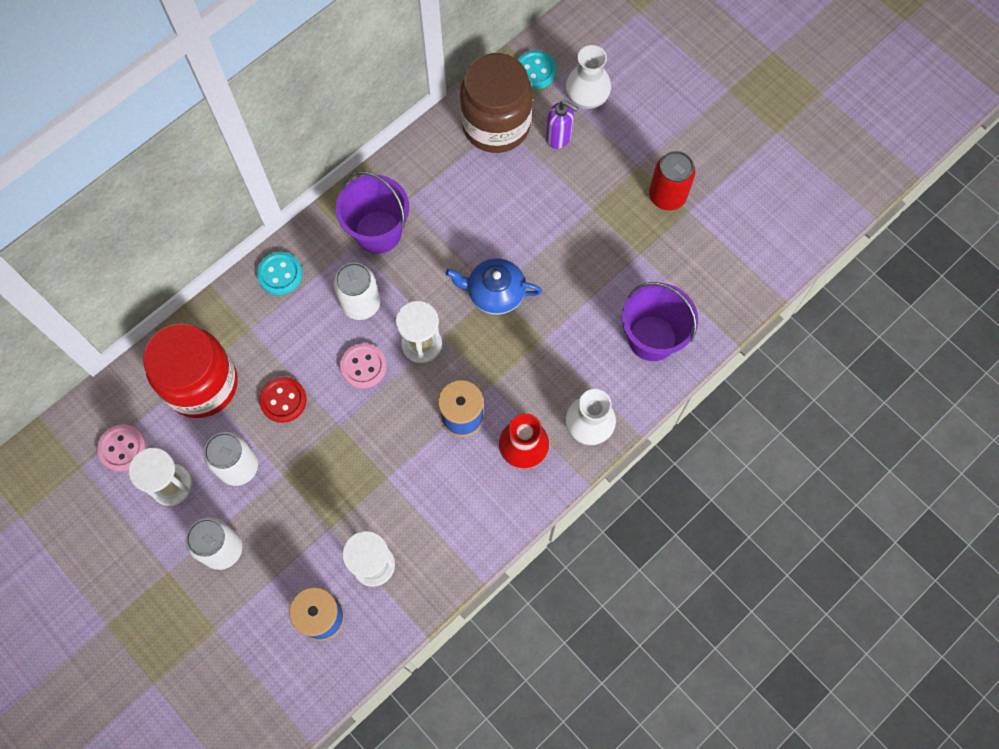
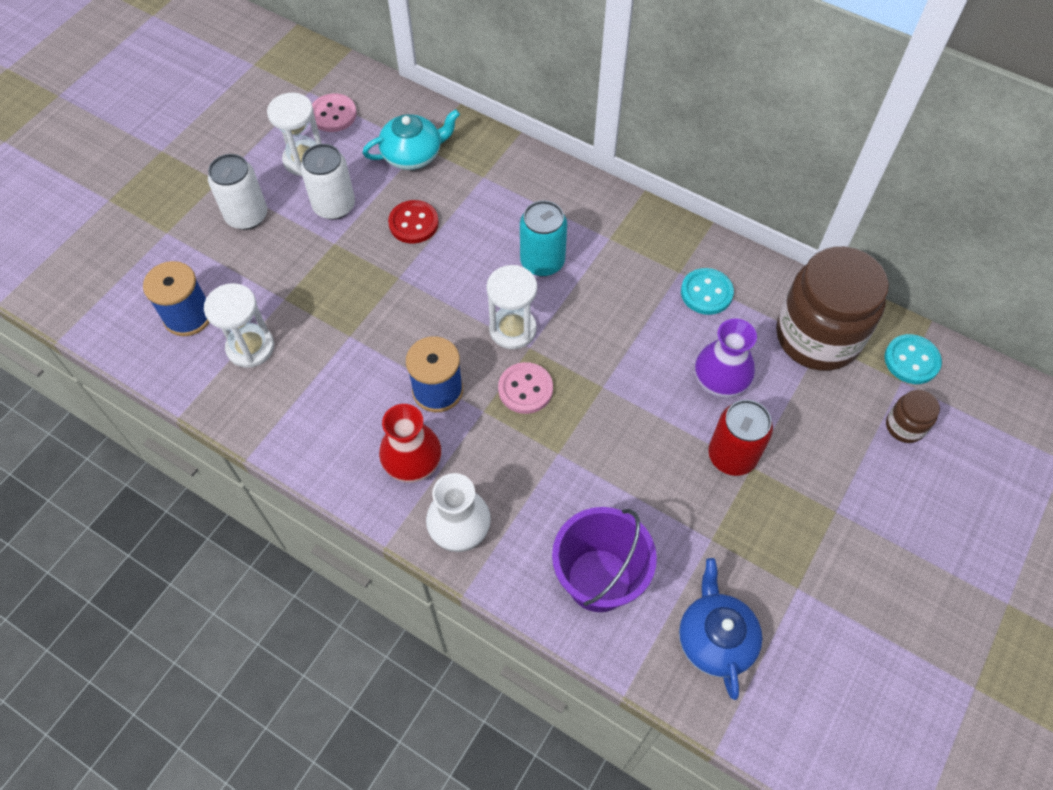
camera: 75 degrees right, 10 degrees down
(202, 384) = (413, 154): red jar -> turquoise teapot
(280, 274) = (551, 184): turquoise button -> turquoise button (706, 293)
(361, 303) = (542, 262): white can -> turquoise can
(363, 366) = (470, 282): pink button -> pink button (525, 389)
(378, 232) = (632, 256): purple bucket -> none
(494, 293) = (599, 387): blue teapot -> blue teapot (715, 638)
(515, 205) = (720, 381): none -> purple vase
(559, 137) = (833, 407): purple soap dispenser -> none
(586, 97) = (904, 426): white vase -> brown jar
(667, 196) = (808, 555): red can -> red can (732, 456)

